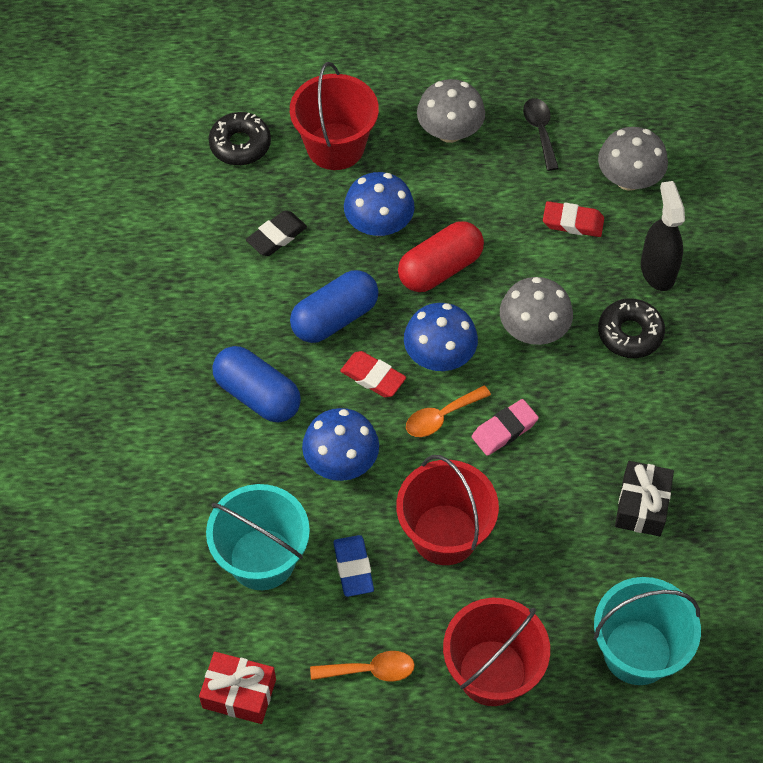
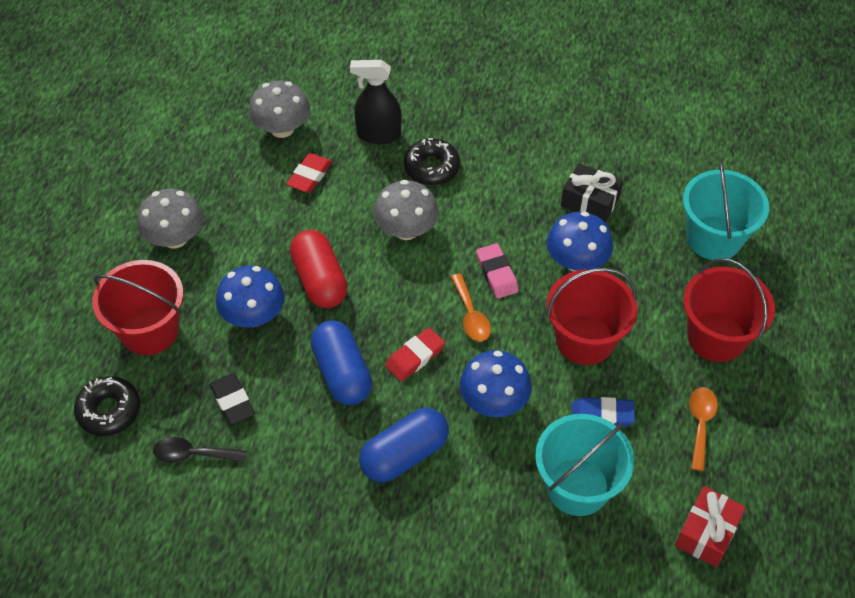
camera: 75 degrees left, 5 degrees down
(439, 355) = (409, 302): blue mushroom -> blue mushroom (576, 261)
(540, 131) = (205, 174): black spoon -> black spoon (193, 454)

